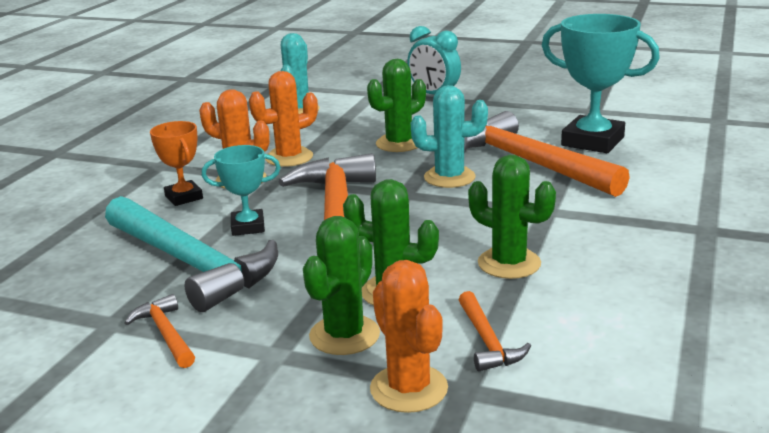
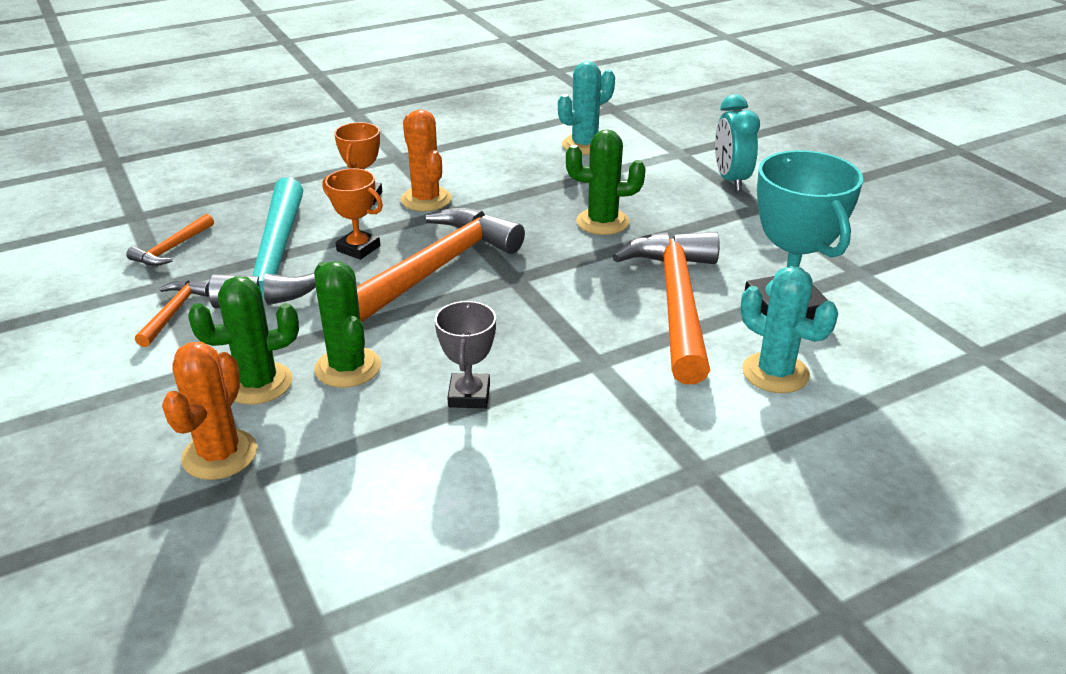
camera: 40 degrees right, 10 degrees up
(248, 227) = (358, 248): turquoise trophy -> orange trophy
(289, 157) = (494, 194): orange cactus -> none
(449, 177) = (579, 281): turquoise cactus -> turquoise cactus (775, 373)
(487, 341) = (330, 453): orange hammer -> orange hammer (172, 248)
(509, 263) = (469, 395): green cactus -> grey trophy

